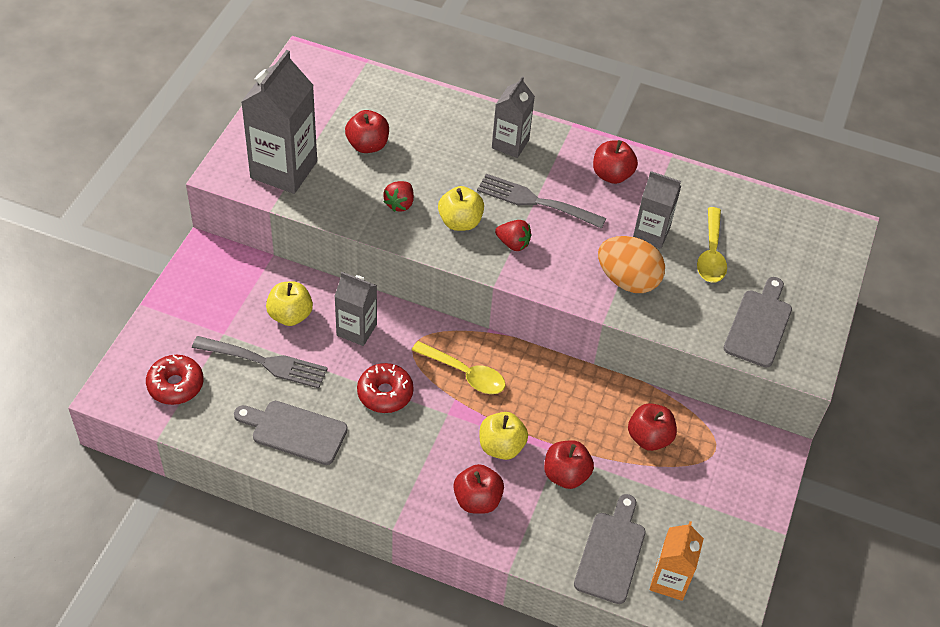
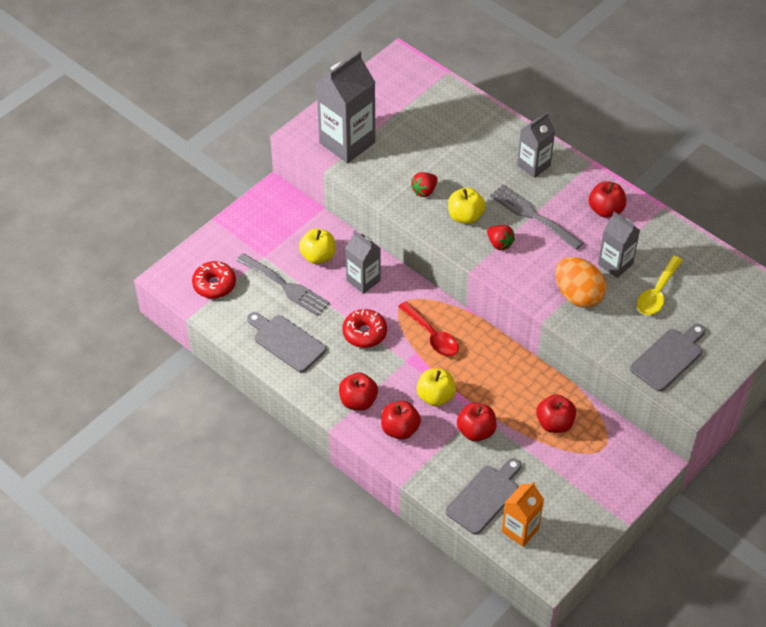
camera: 25 degrees right, 0 degrees up
(367, 145) = (419, 139): red apple -> red apple (358, 401)
(465, 374) = (432, 335): yellow spoon -> red spoon

